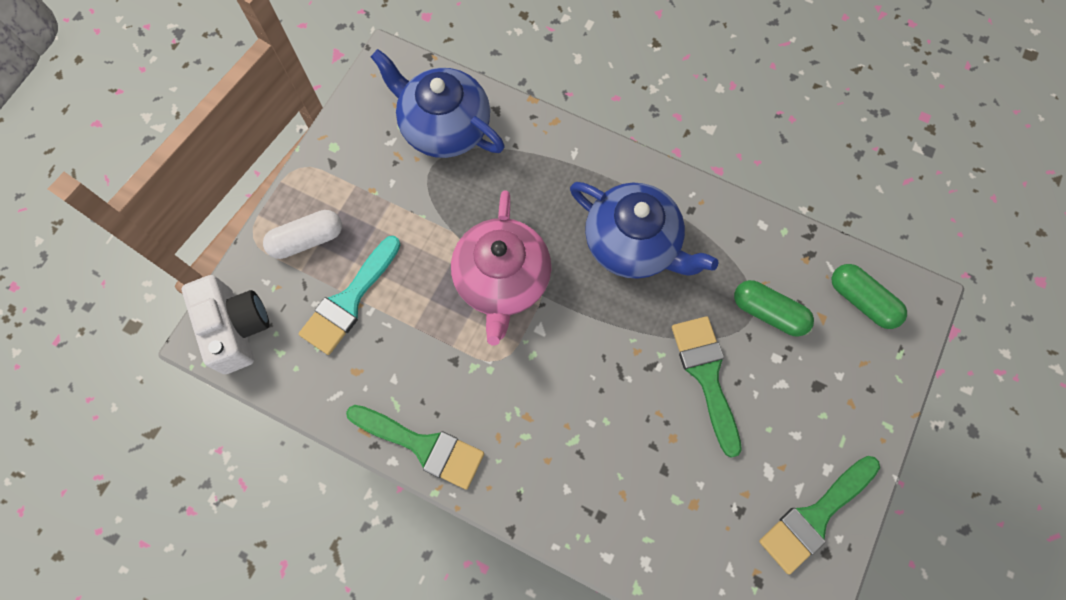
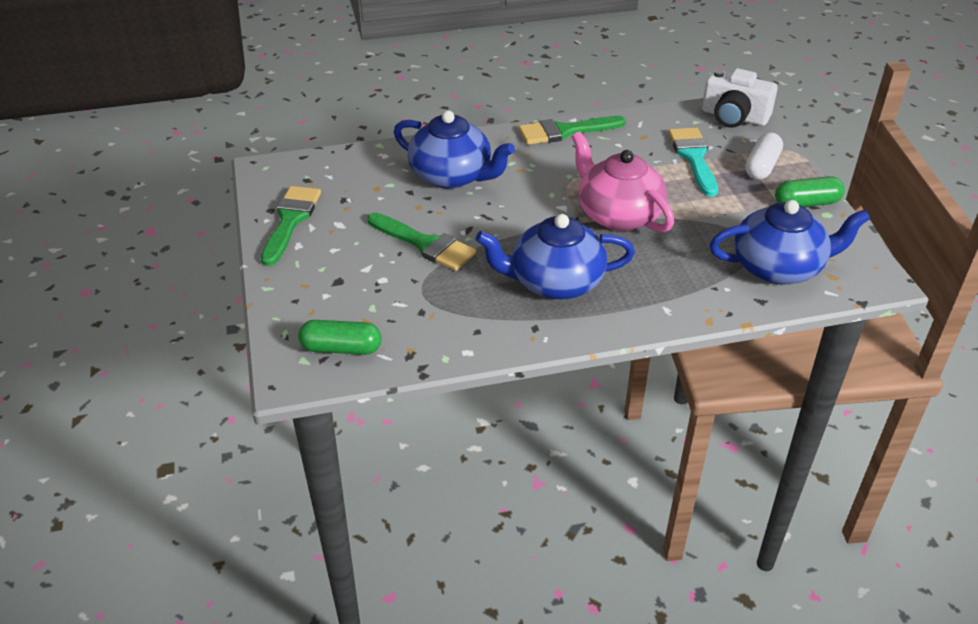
camera: 140 degrees right, 30 degrees down
(603, 462) = (452, 176): none -> blue teapot
(768, 312) = (411, 300): green capsule -> green capsule (806, 203)

